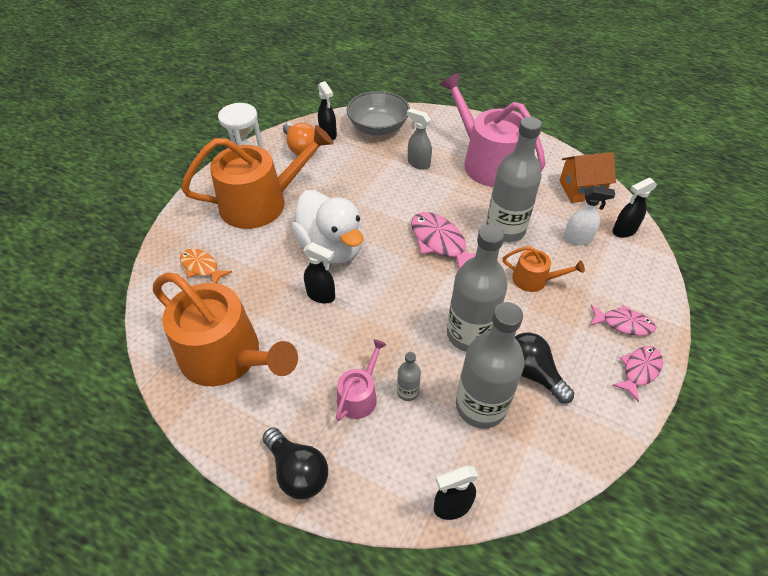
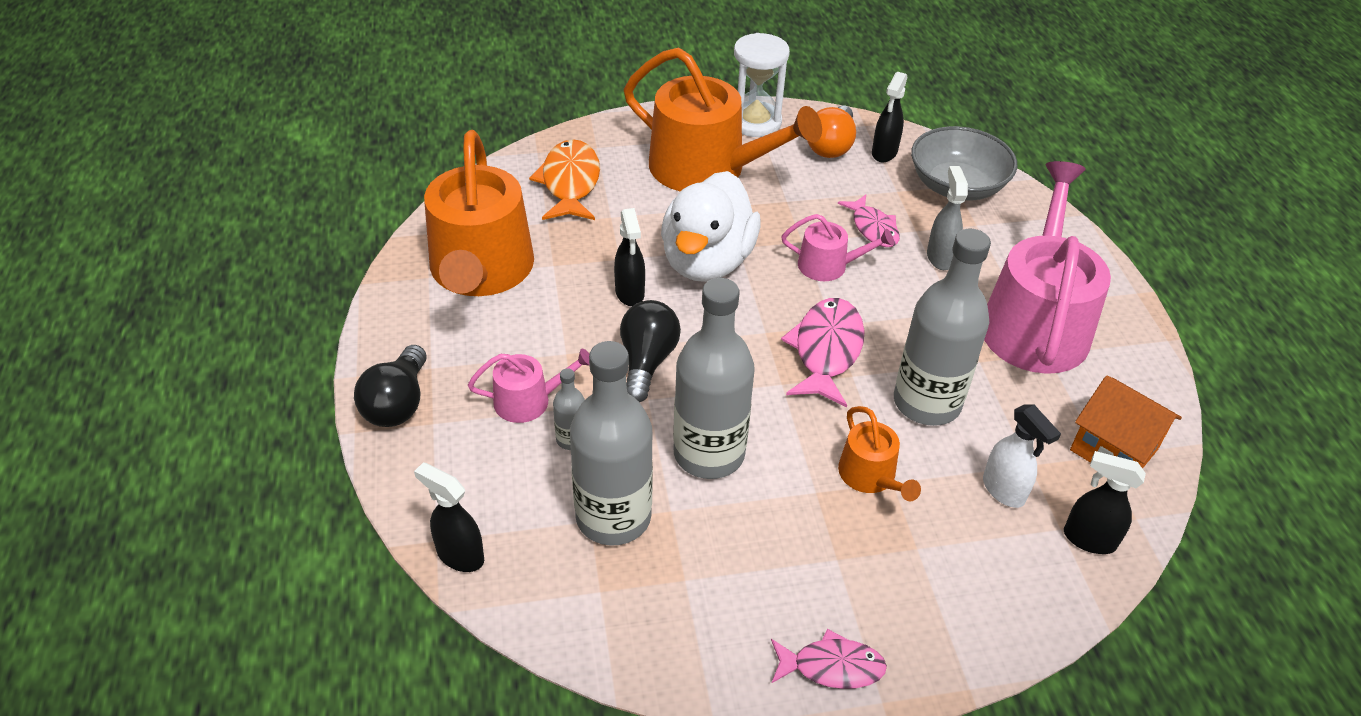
camera: 50 degrees right, 5 degrees down
(201, 267) = (570, 183): orange fish -> orange fish, size x1.56
(384, 204) = (829, 266): none -> pink watering can
(532, 373) = (710, 546): black light bulb -> black light bulb (647, 362)
(623, 324) = (898, 613): pink fish -> pink fish (873, 228)

